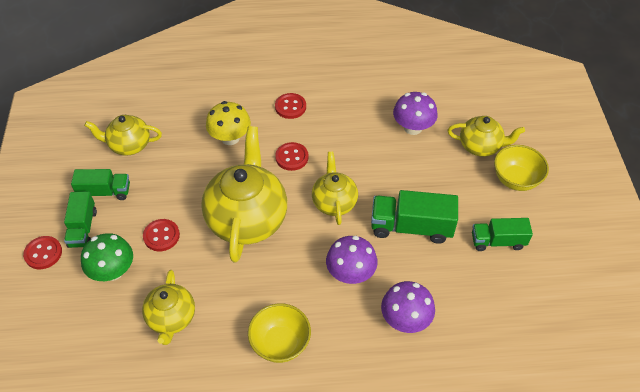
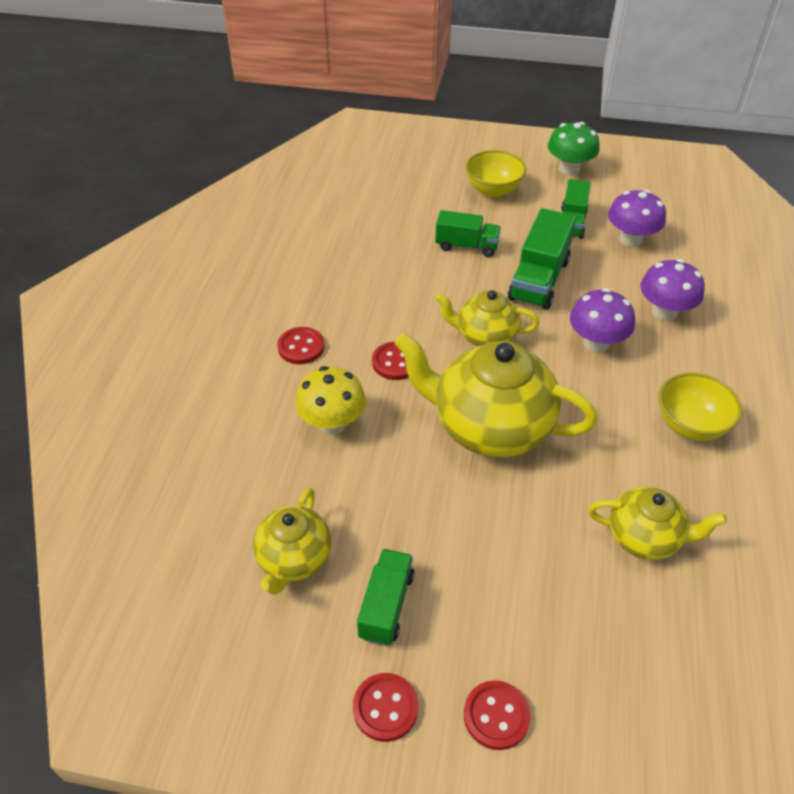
camera: 75 degrees left, 5 degrees down
(83, 228) = (456, 646): green truck -> green truck (466, 246)
(113, 271) = (551, 607): green mushroom -> green mushroom (569, 169)
(161, 236) = (497, 533): red button -> red button (385, 708)
(413, 128) = (388, 245): purple mushroom -> purple mushroom (630, 239)
(480, 146) = (437, 202): yellow teapot -> none

